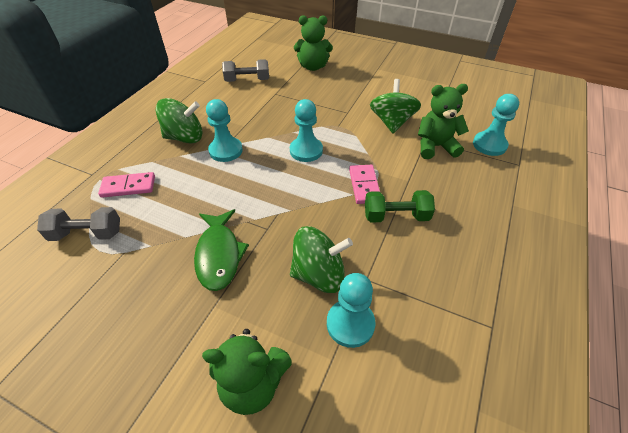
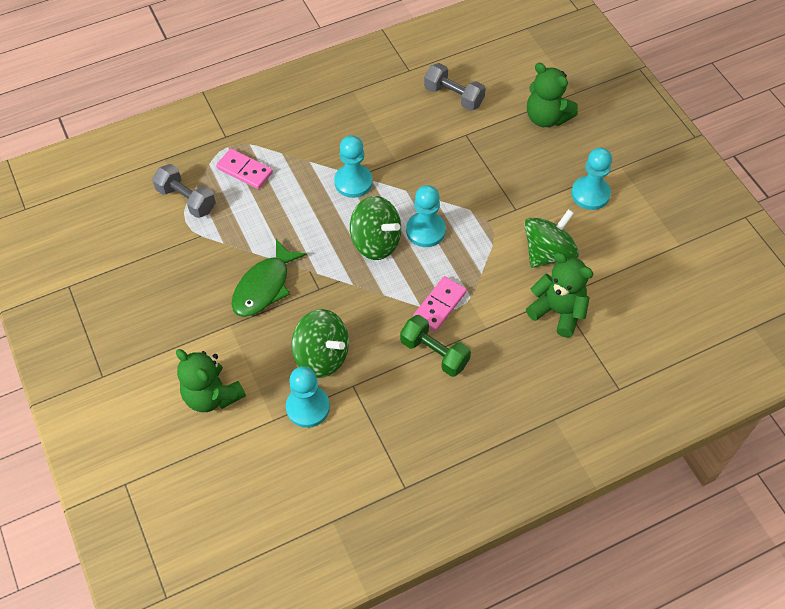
camera: 40 degrees right, 10 degrees up
(185, 137) = (330, 141): green spinning top -> green spinning top (376, 242)
(489, 145) = (618, 348): turquoise pawn -> turquoise pawn (590, 194)

